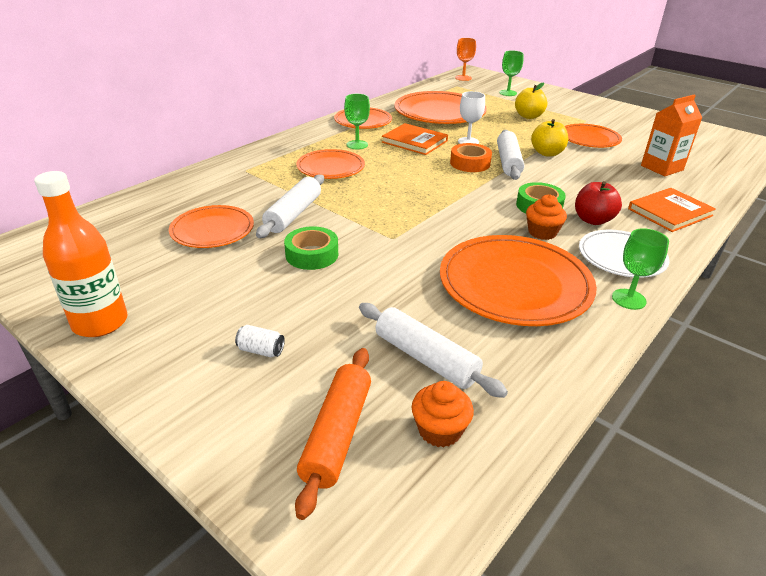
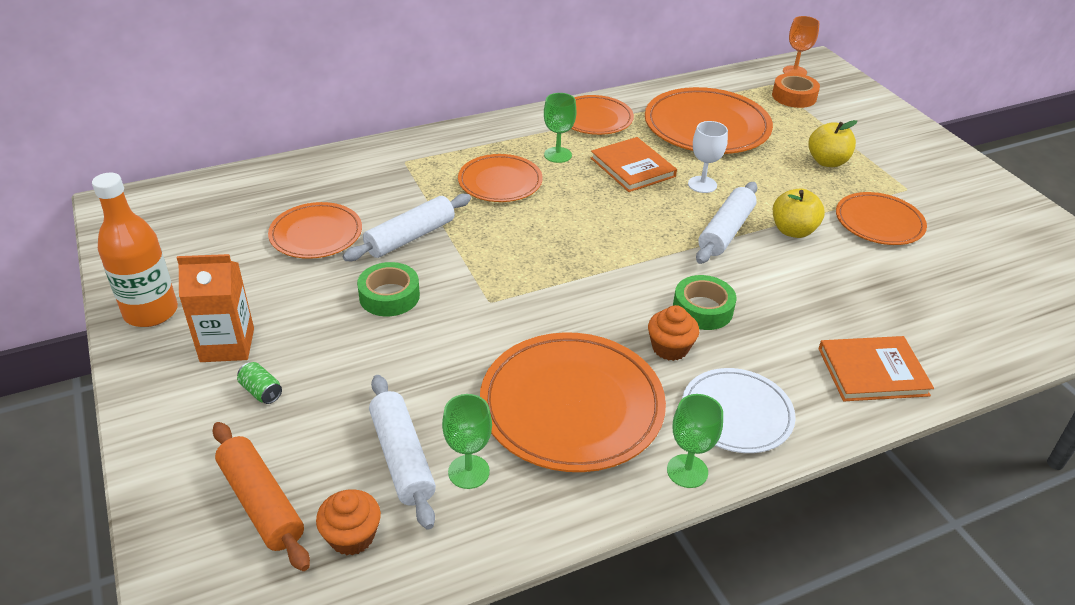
camera: 25 degrees right, 5 degrees up
(261, 350) = (261, 391): white can -> green can
(337, 434) = (262, 503): orange rolling pin -> orange rolling pin turned 75 degrees counterclockwise
(470, 163) = (673, 220): orange tape -> orange tape (794, 96)
(508, 93) = (836, 113): green goblet -> green goblet (468, 472)
(593, 220) = (753, 351): red apple -> none
(661, 168) = (938, 299): orange carton -> orange carton (227, 345)

